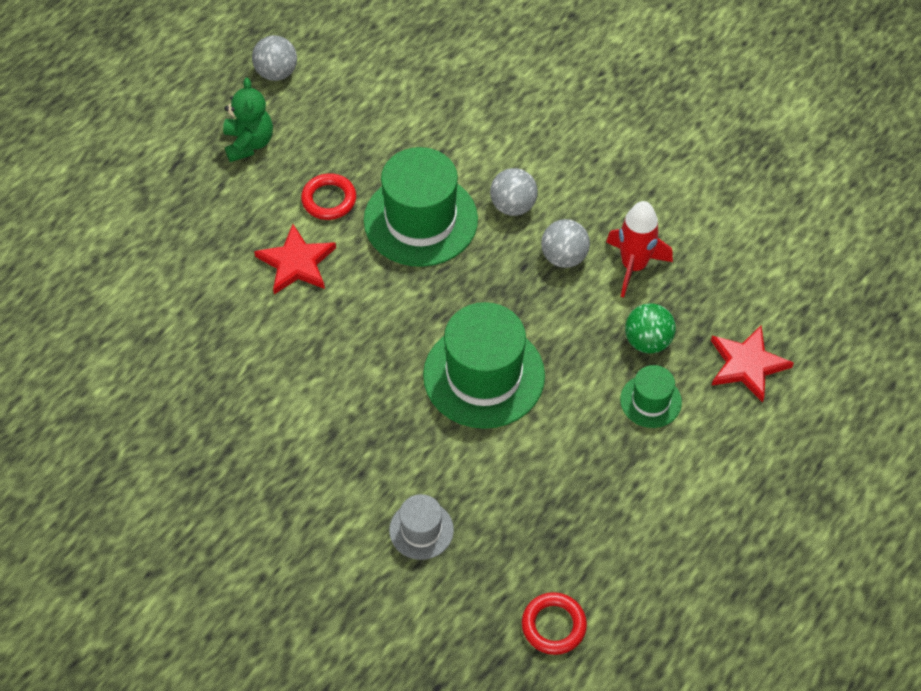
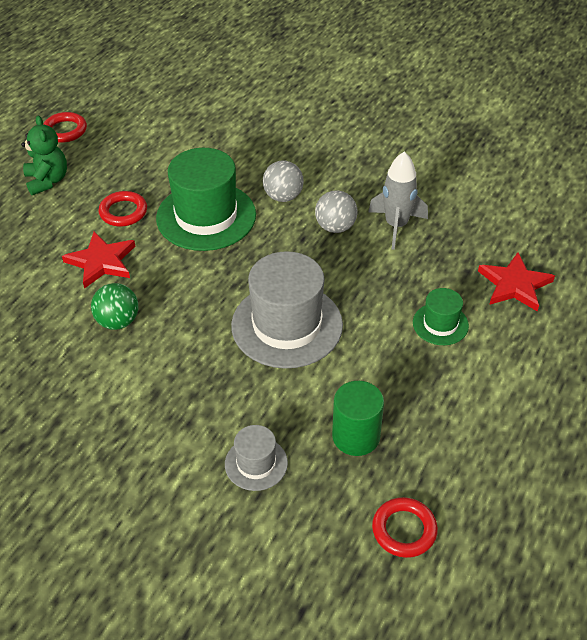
camera: 10 degrees left, 10 degrees down
(276, 73) = (65, 130): grey ball -> red ring
(484, 375) = (287, 325): green hat -> grey hat
(529, 517) = (356, 436): none -> green cylinder
(633, 266) = (396, 226): red rocket -> grey rocket
(647, 341) = (424, 279): green ball -> green ball (118, 321)

